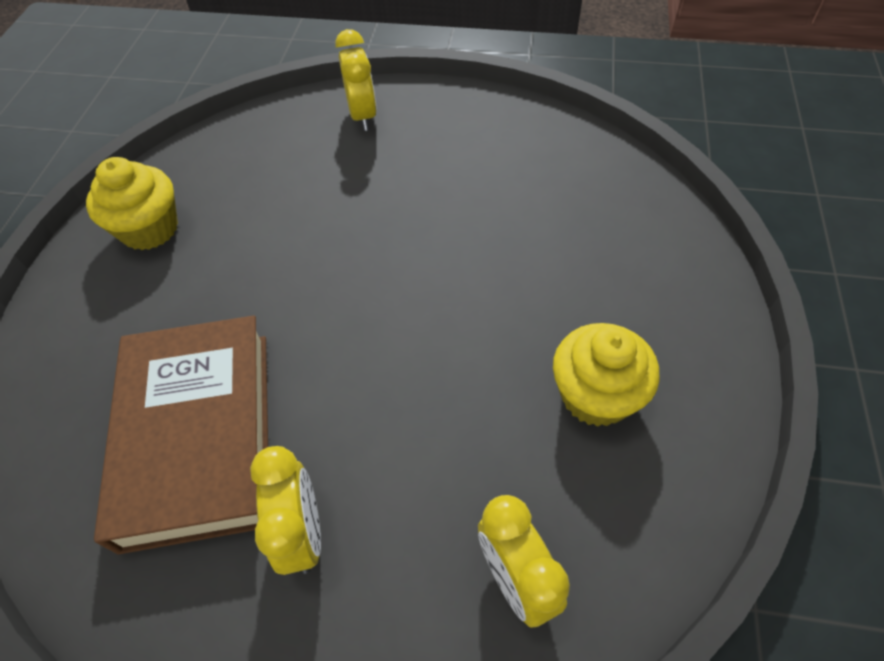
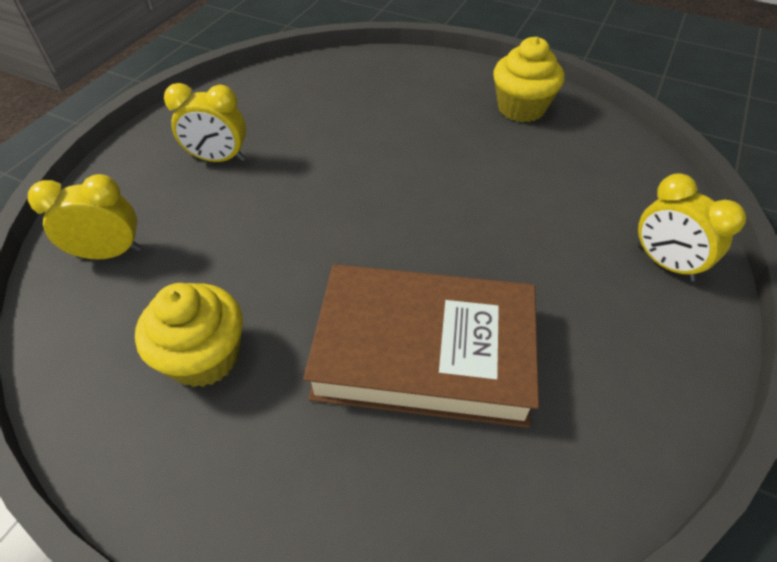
camera: 105 degrees right, 5 degrees down
(199, 435) = (317, 122): brown book -> brown book (424, 352)
(362, 116) = (665, 263): yellow clock -> yellow clock turned 45 degrees clockwise

